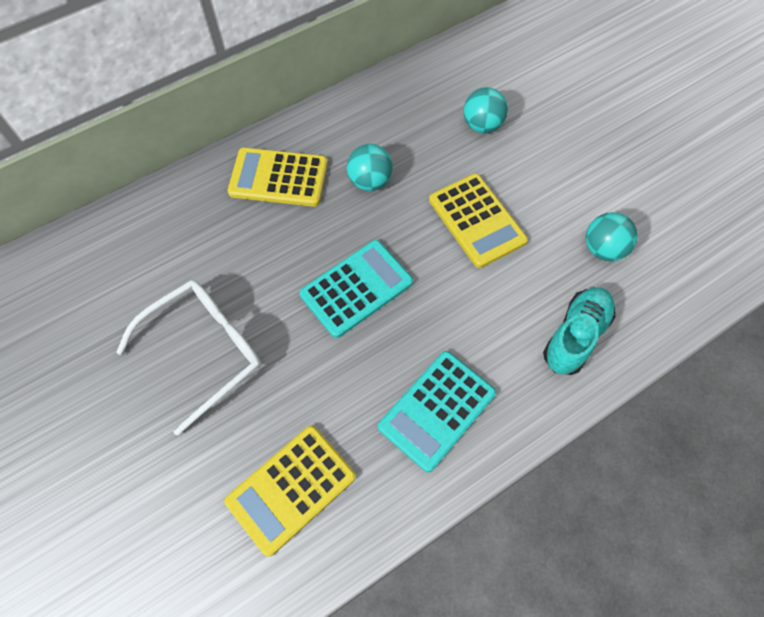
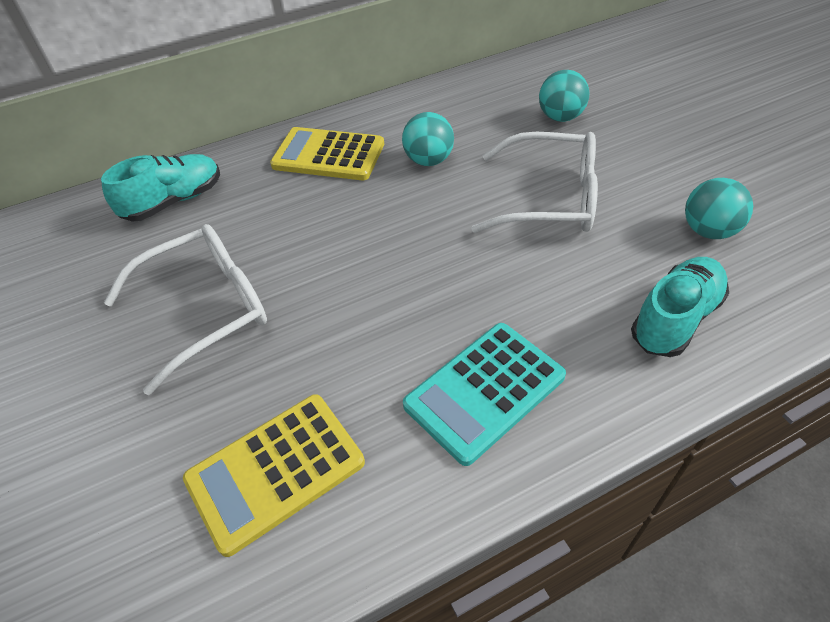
camera: 10 degrees right, 15 degrees down
(148, 238) = (174, 201): none -> turquoise shoe
(356, 288) = (398, 256): turquoise calculator -> none
(477, 220) = (550, 198): yellow calculator -> white glasses

